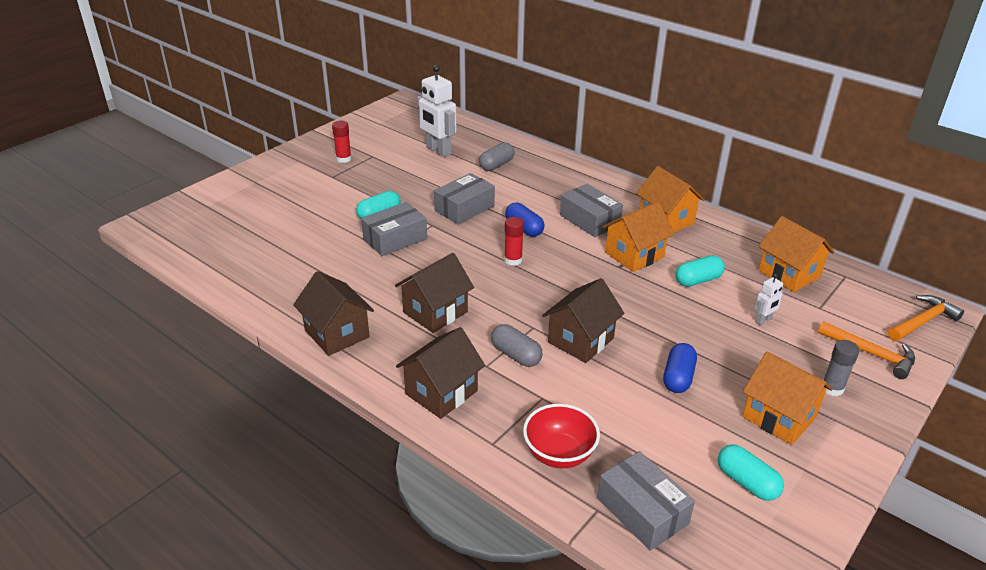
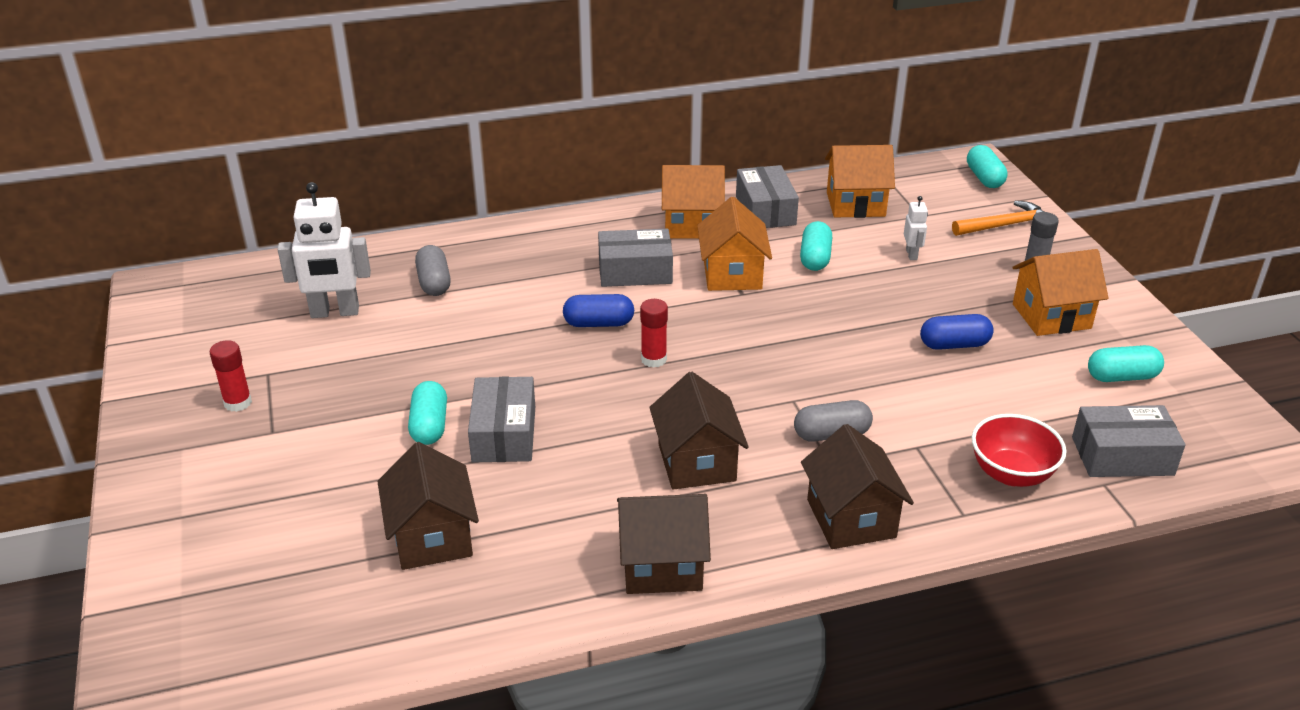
camera: 55 degrees left, 0 degrees up
(464, 208) = (502, 349): grey box -> grey box (765, 210)
(580, 340) = (845, 378): brown house -> brown house (432, 537)
(678, 377) = (954, 345): blue capsule -> blue capsule turned 60 degrees counterclockwise
(922, 321) = (984, 178): orange hammer -> turquoise capsule

